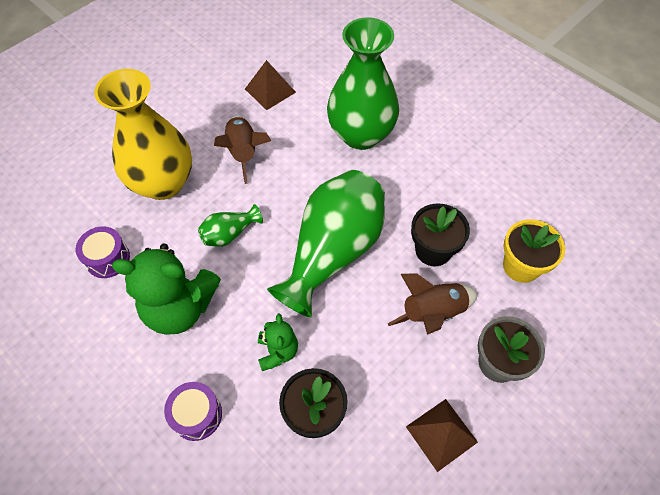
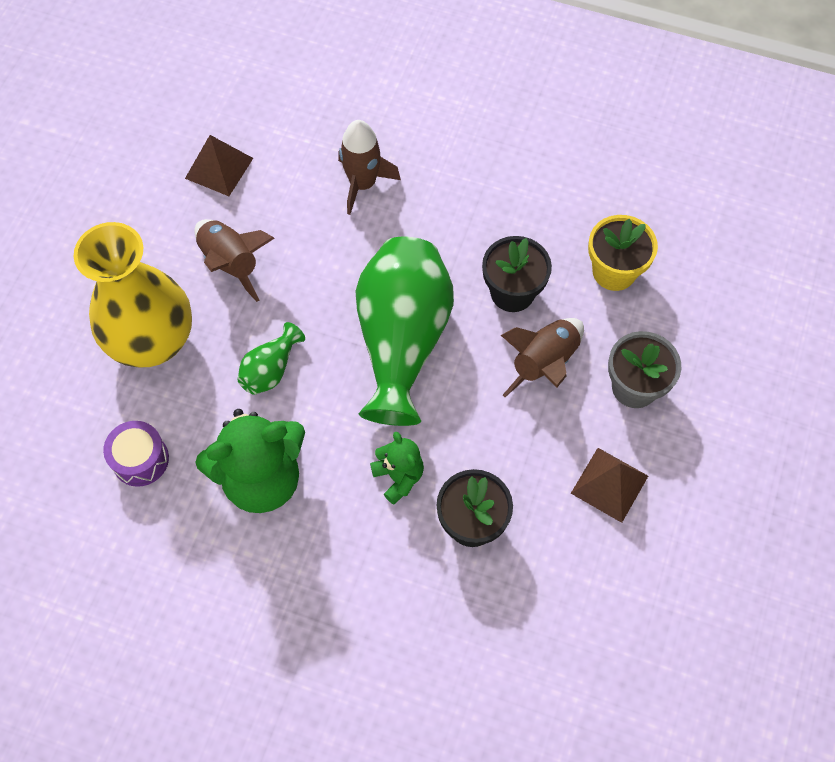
camera: 25 degrees left, 5 degrees up
(197, 415) = (347, 580): purple drum -> none
(361, 135) = (362, 184): green vase -> brown rocket

